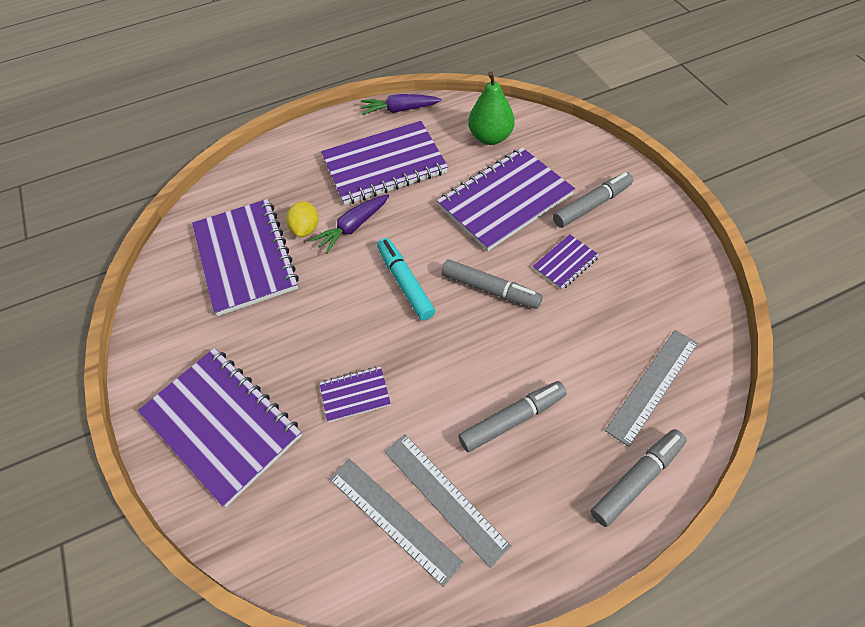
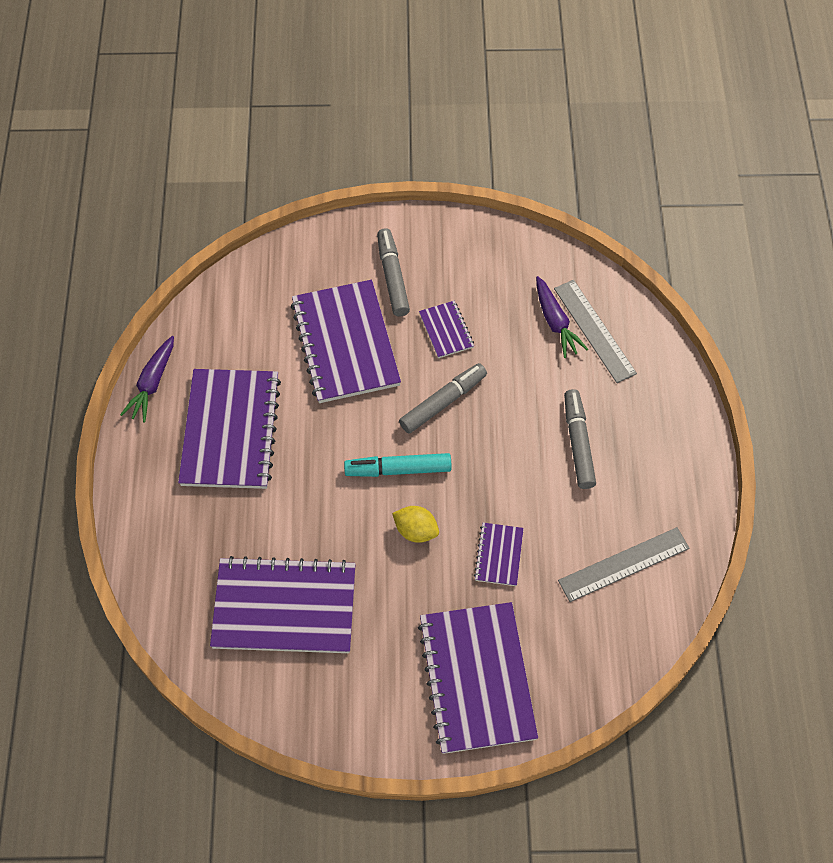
camera: 70 degrees left, 5 degrees up
(222, 425) = (477, 678): purple notebook -> purple notebook turned 75 degrees counterclockwise
(306, 229) = (277, 536): yellow lemon -> yellow lemon (416, 531)
(353, 227) = (301, 491): purple carrot -> purple carrot (555, 322)
(445, 497) = (621, 519): grey ruler -> none
(490, 137) = (252, 317): green pear -> none
(637, 479) = (663, 382): grey marker -> none

